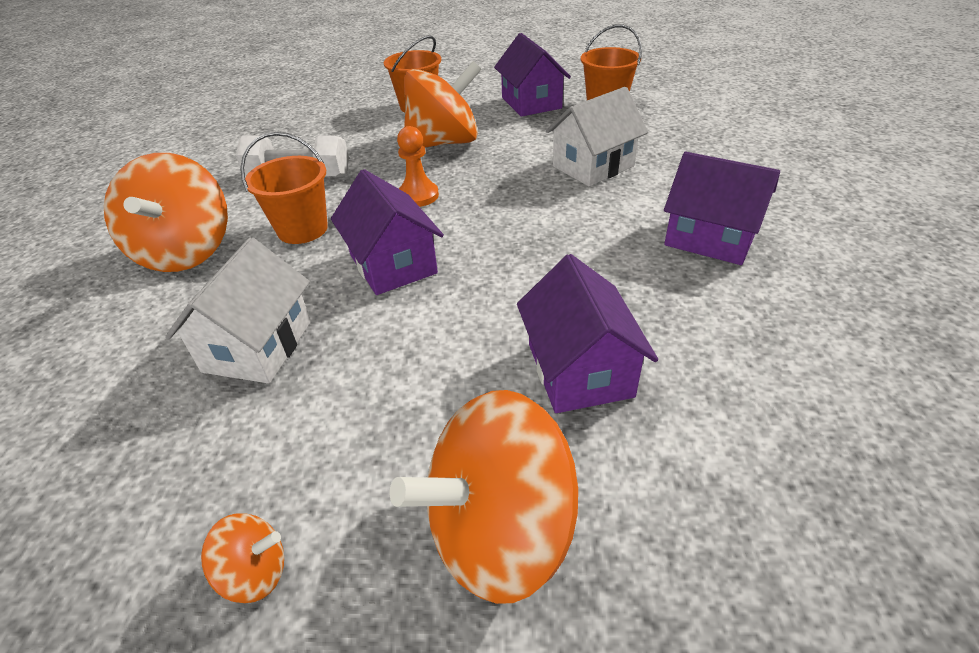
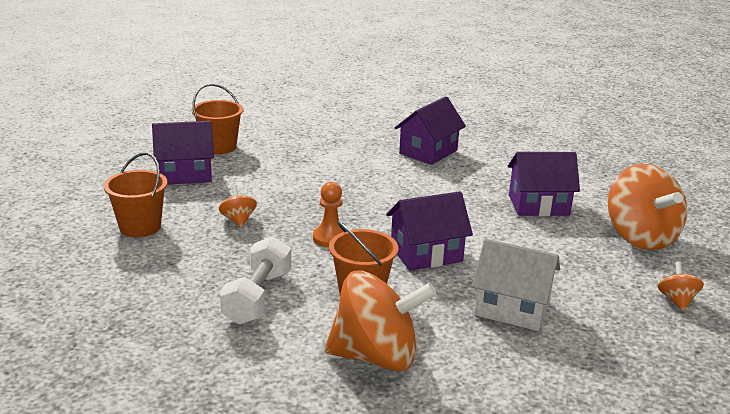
camera: 85 degrees left, 15 degrees down
(444, 143) = (238, 220): orange spinning top -> orange spinning top, size x0.45
(593, 166) = (321, 168): white house -> none

